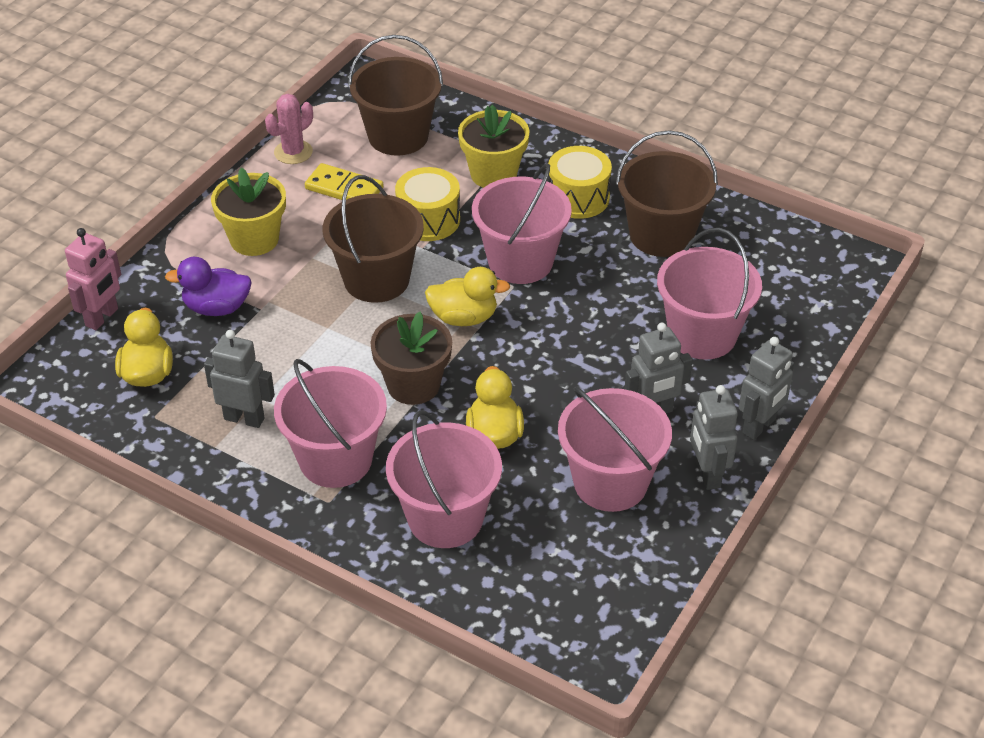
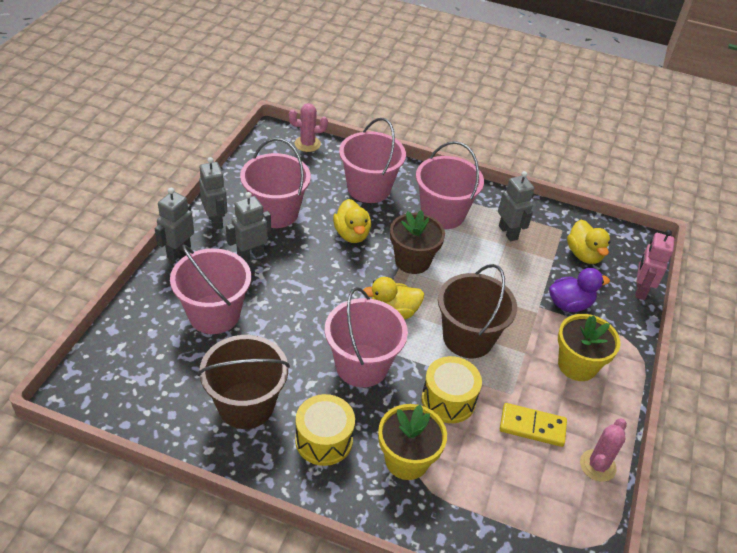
camera: 165 degrees right, 0 degrees up
(244, 418) = (508, 232): grey robot -> grey robot turned 120 degrees counterclockwise
(398, 136) = (511, 500): brown bucket -> none
(538, 630) = (307, 144): none -> pink cactus

